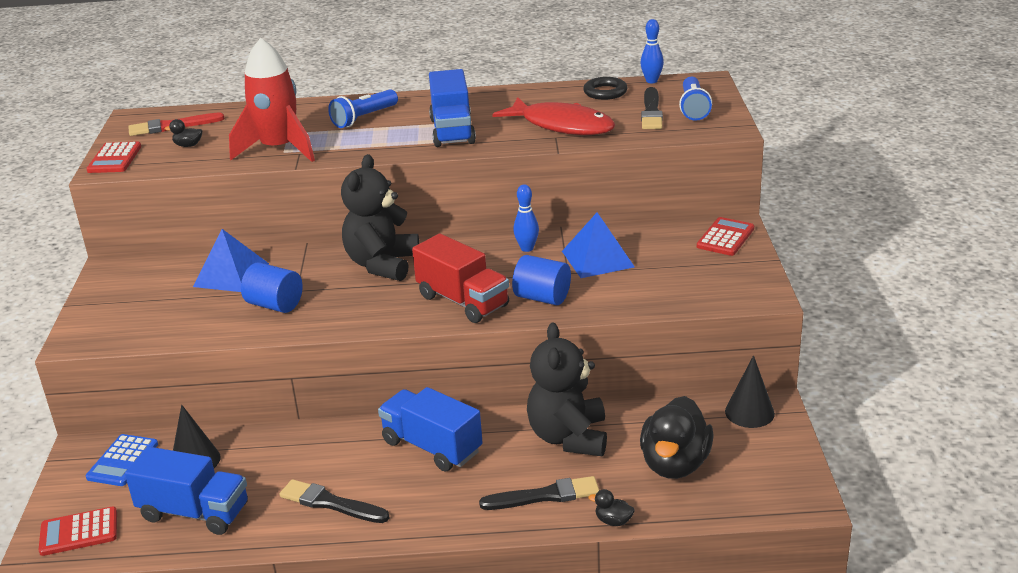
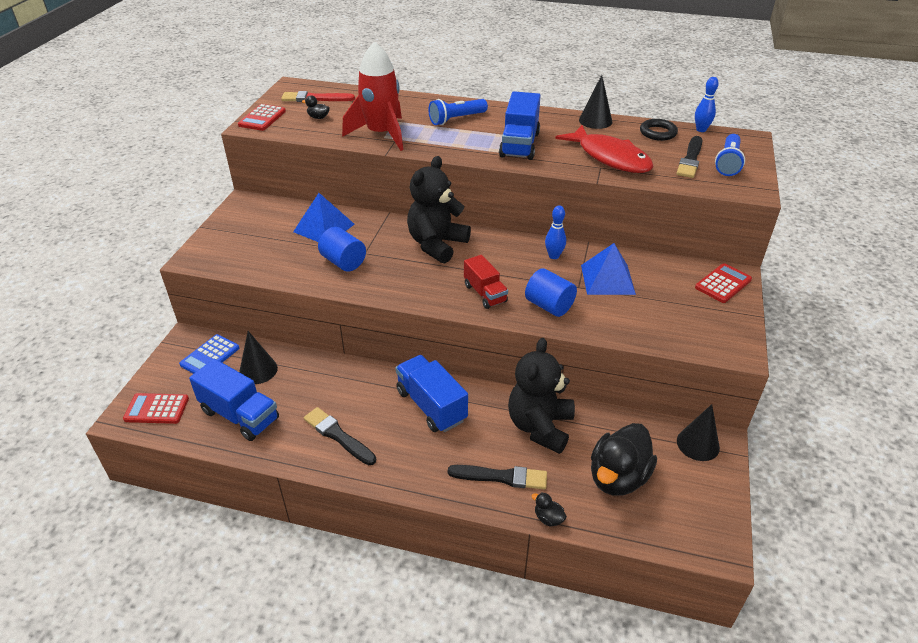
camera: 15 degrees right, 10 degrees up
(463, 301) = (485, 293): red truck -> red truck, size x0.65
(529, 92) = (595, 121): none -> black cone

